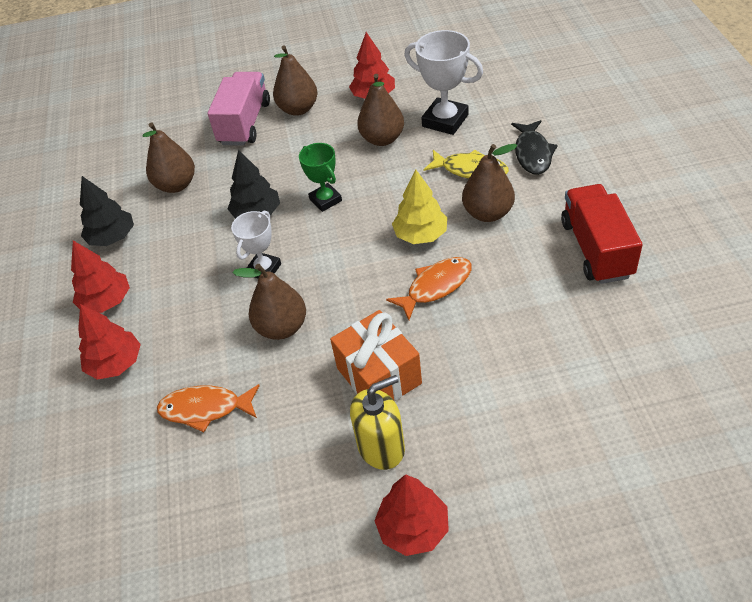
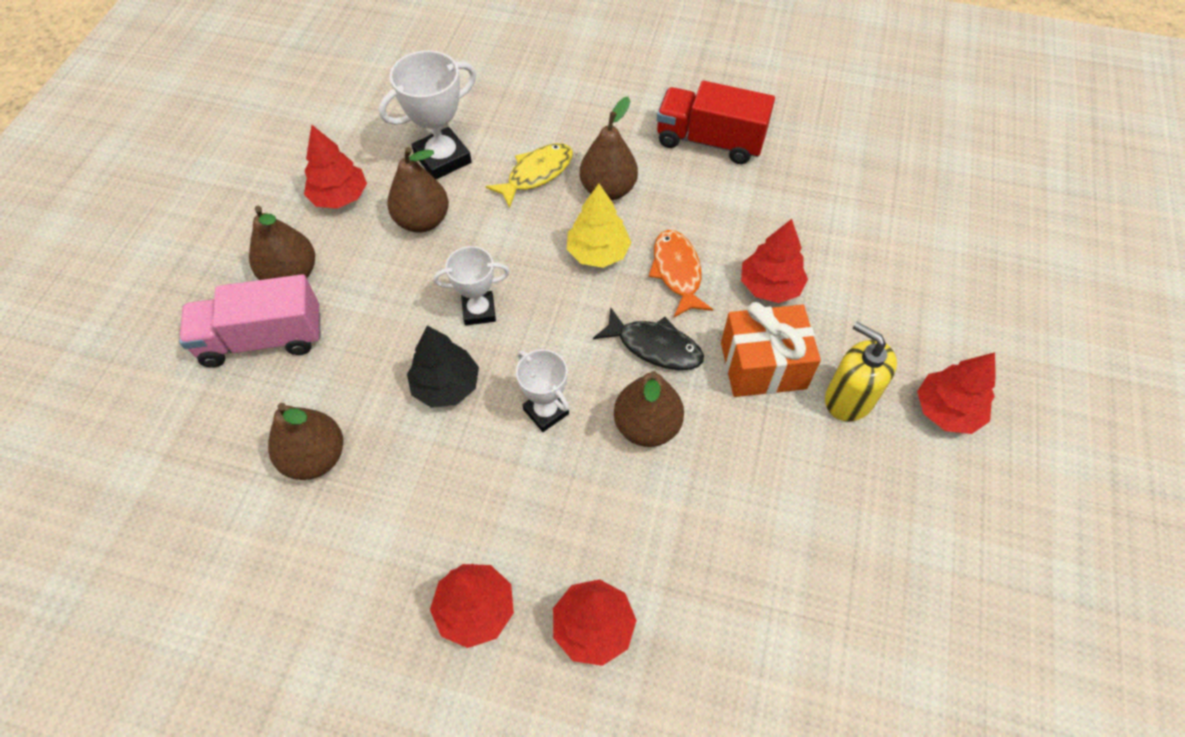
camera: 70 degrees left, 10 degrees up
(112, 238) = (356, 569): black tree -> none
(205, 409) = (719, 543): orange fish -> none
(245, 123) = (262, 339): pink truck -> pink truck turned 45 degrees counterclockwise
(325, 200) = (479, 311): green trophy -> white trophy
(381, 447) = (849, 399): yellow soap dispenser -> yellow soap dispenser turned 45 degrees counterclockwise
(464, 350) = (770, 286): none -> red tree
(532, 153) = (553, 120): black fish -> black fish (655, 347)

